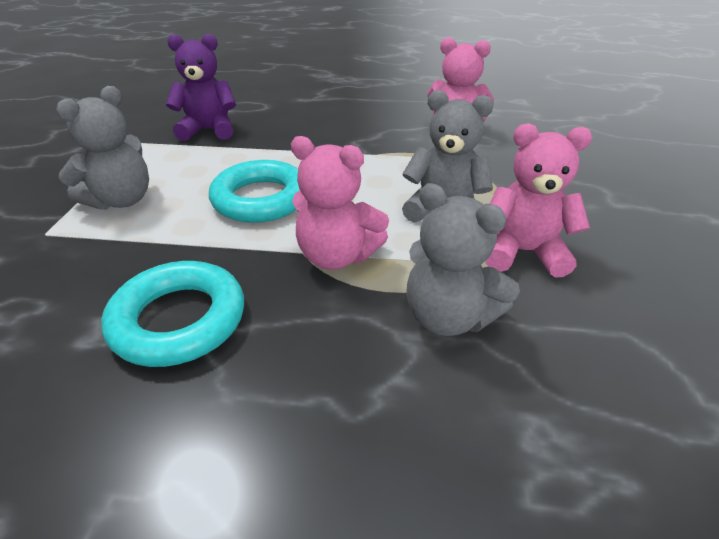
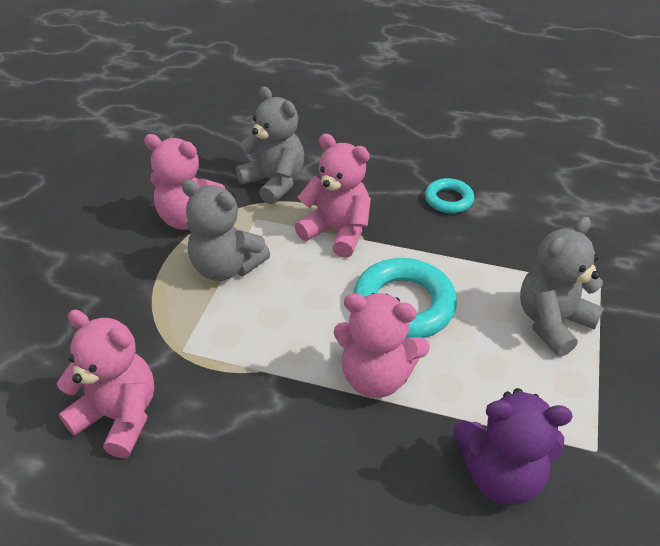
camera: 170 degrees left, 5 degrees up
(179, 320) = (448, 200): turquoise ring -> turquoise ring, size x0.56
(286, 158) = (376, 376): none -> pink teddy bear

